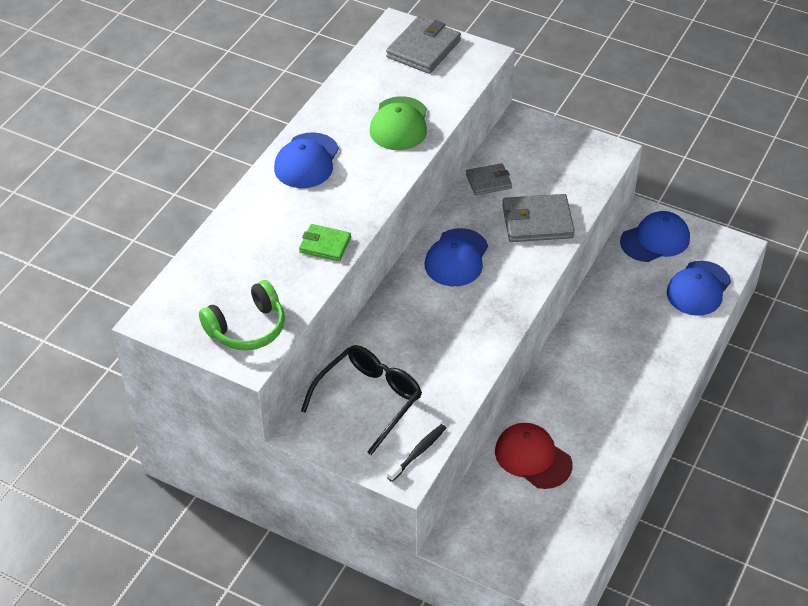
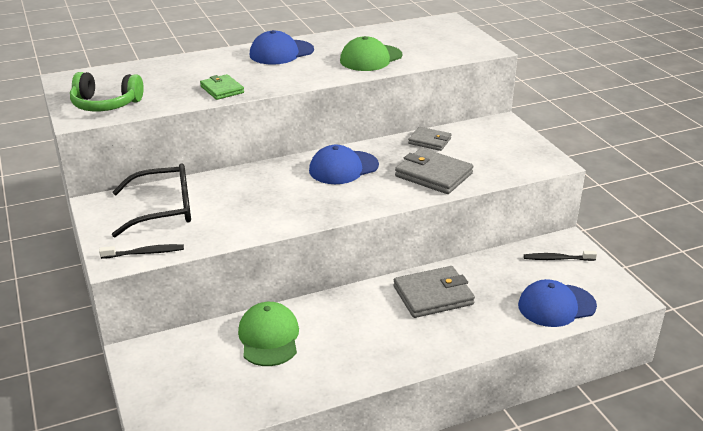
camera: 40 degrees right, 15 degrees down
(423, 49) = (447, 34): grey wallet -> grey wallet (433, 295)
(533, 458) = (269, 337): red cap -> green cap
(655, 240) = (557, 259): blue cap -> black toothbrush

